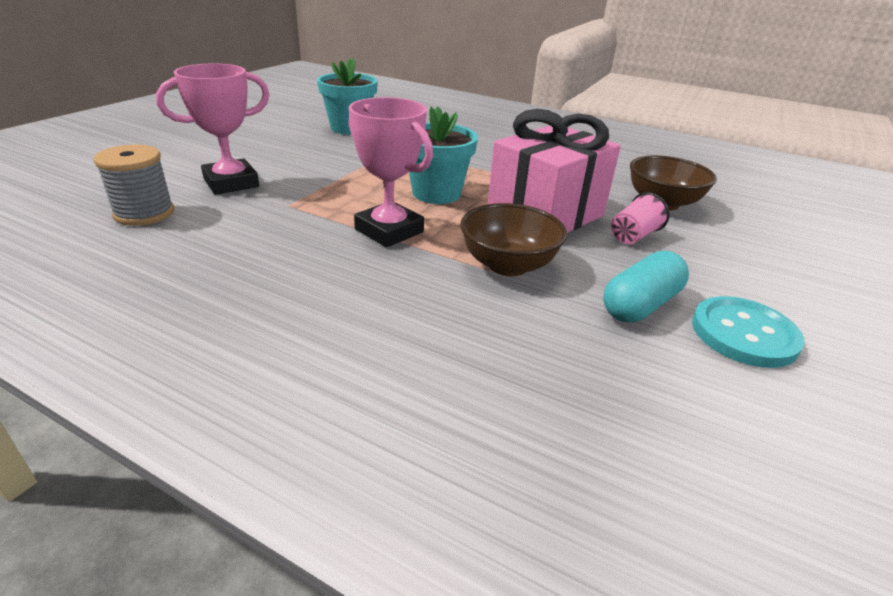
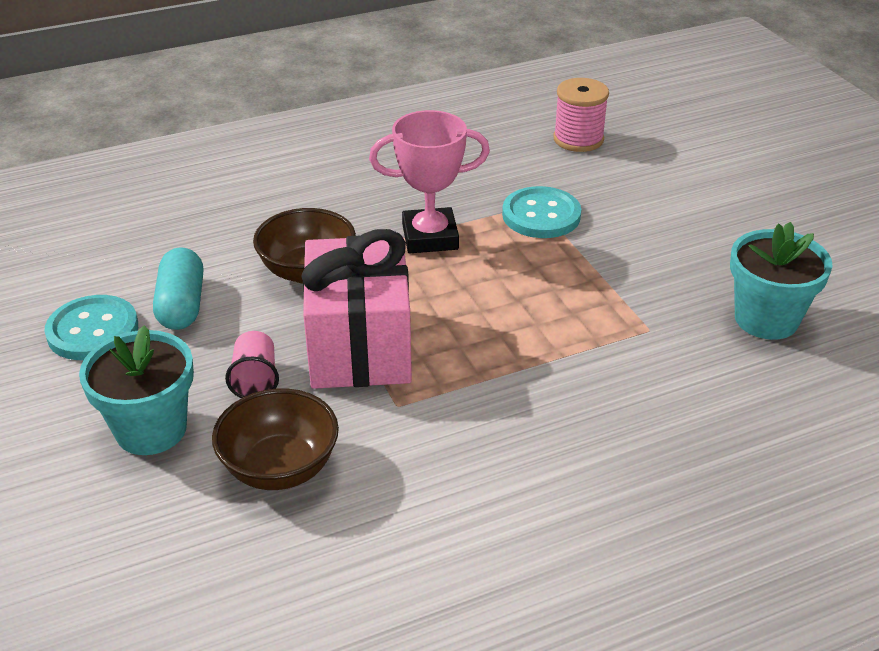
camera: 130 degrees right, 5 degrees up
(144, 213) = (578, 139): grey spool -> pink spool
(231, 183) = (616, 188): pink trophy -> none
(304, 199) = (541, 215): none -> turquoise button
(436, 193) = (481, 298): turquoise flower pot -> turquoise flower pot (151, 429)

